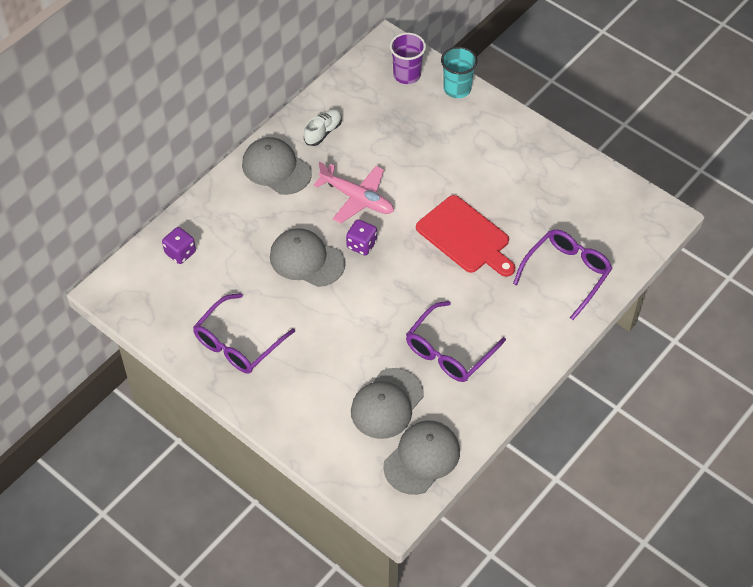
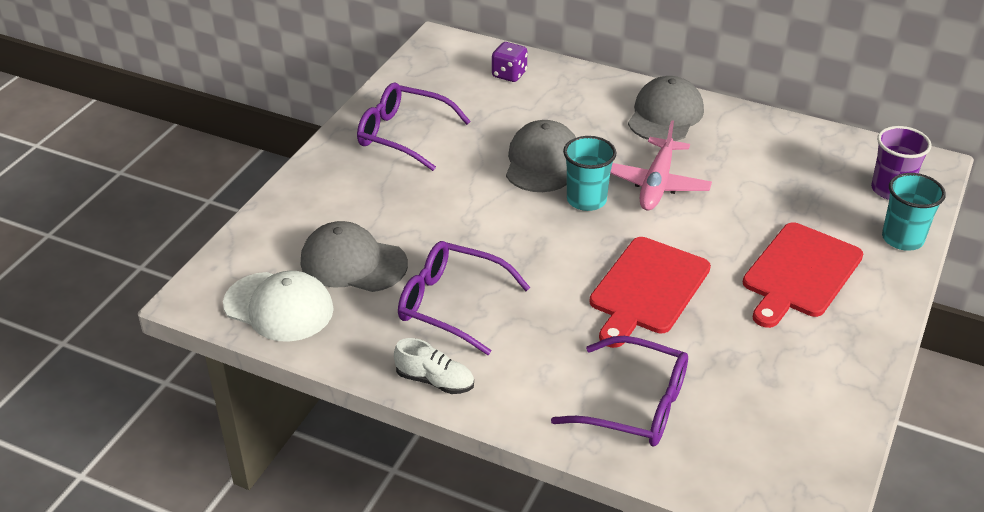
camera: 75 degrees right, 15 degrees down
(323, 132) = (744, 139): white shoe -> white shoe (435, 381)
(361, 245) = (586, 200): purple dice -> turquoise cup
(422, 458) = (279, 307): grey cap -> white cap
(474, 152) = (800, 273): none -> red cutting board

